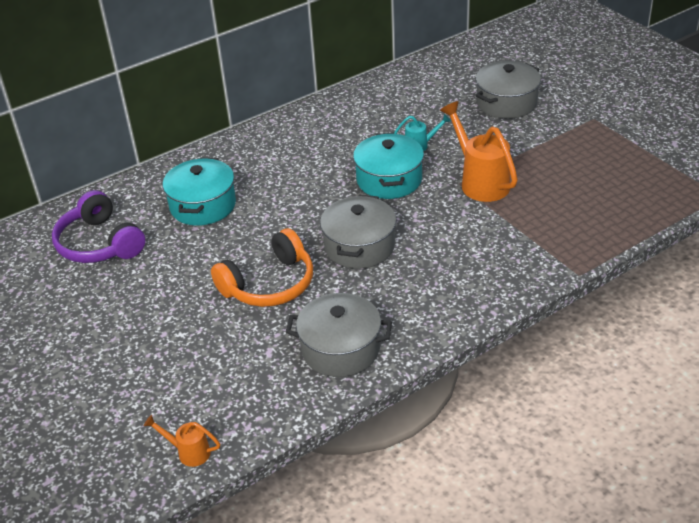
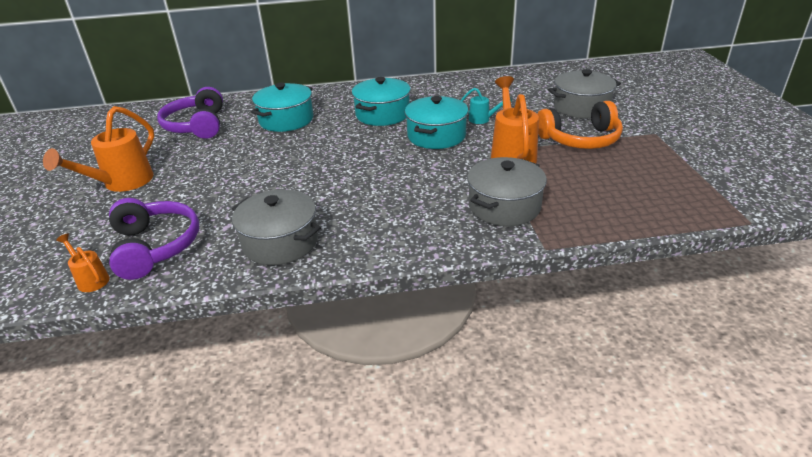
camera: 25 degrees right, 5 degrees down
(93, 344) = (121, 183): none -> orange watering can
(217, 397) = (155, 246): none -> purple headphones
(269, 284) = (277, 180): orange headphones -> orange headphones (580, 139)
(308, 167) = (382, 114): none -> turquoise pot
(359, 246) = (369, 173): grey pot -> grey pot (504, 206)

